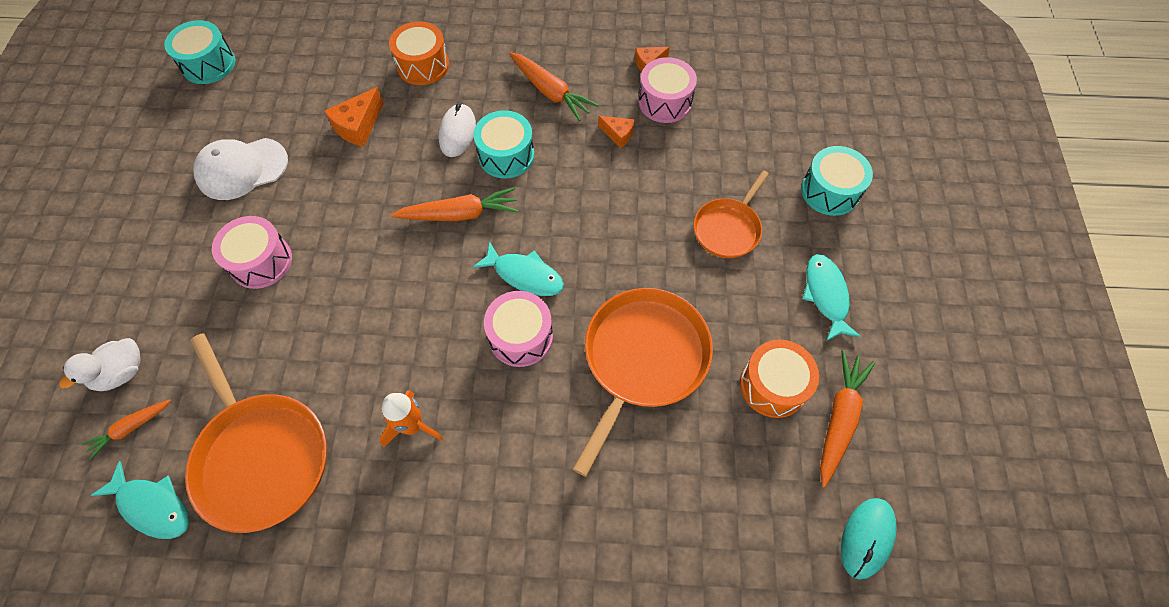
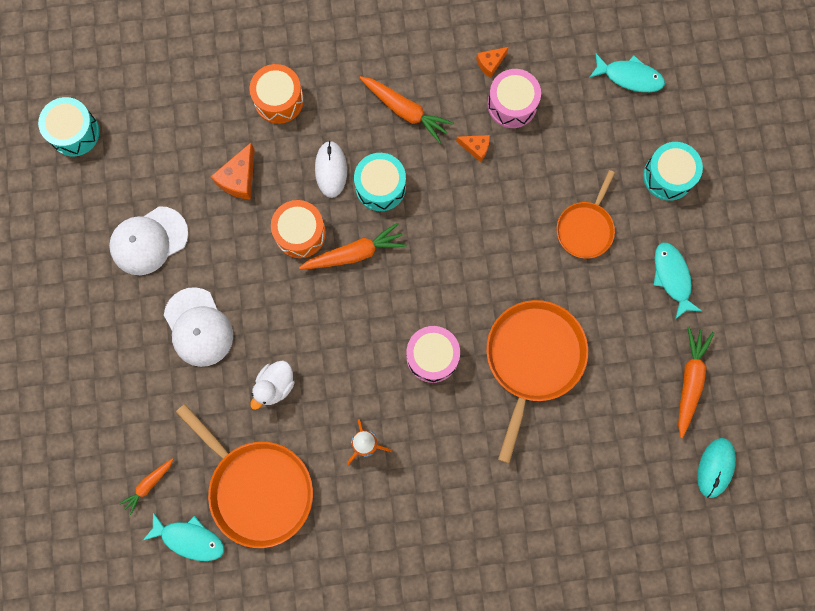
camera: 10 degrees left, 15 degrees up
(122, 372) = (122, 443): white duck -> white duck (275, 386)
(261, 261) = (198, 327): pink drum -> white cap
(524, 275) = (423, 301): turquoise fish -> turquoise fish (629, 77)
(773, 385) = (637, 363): orange drum -> orange drum (300, 233)

